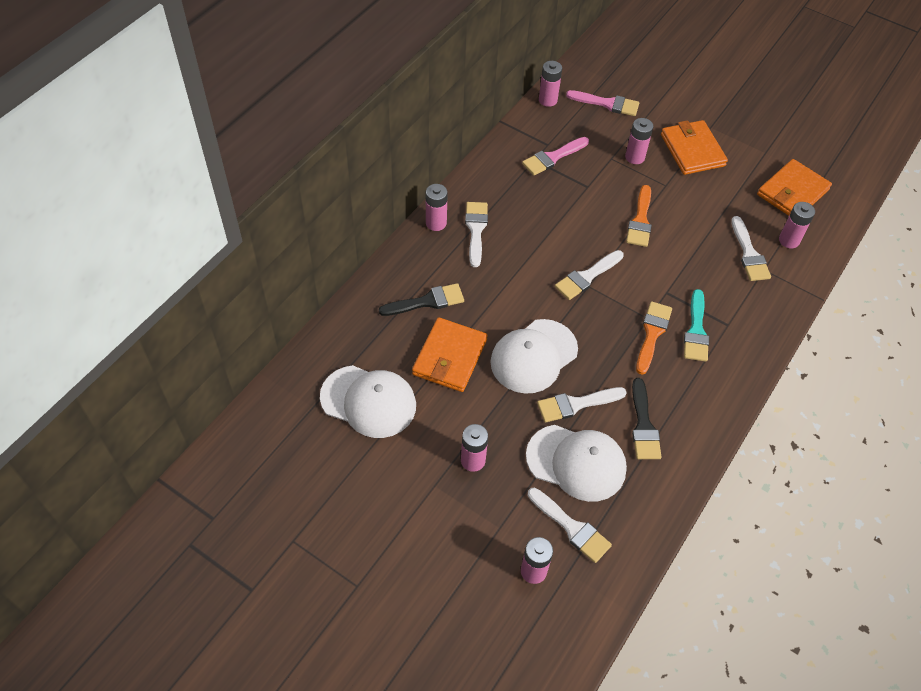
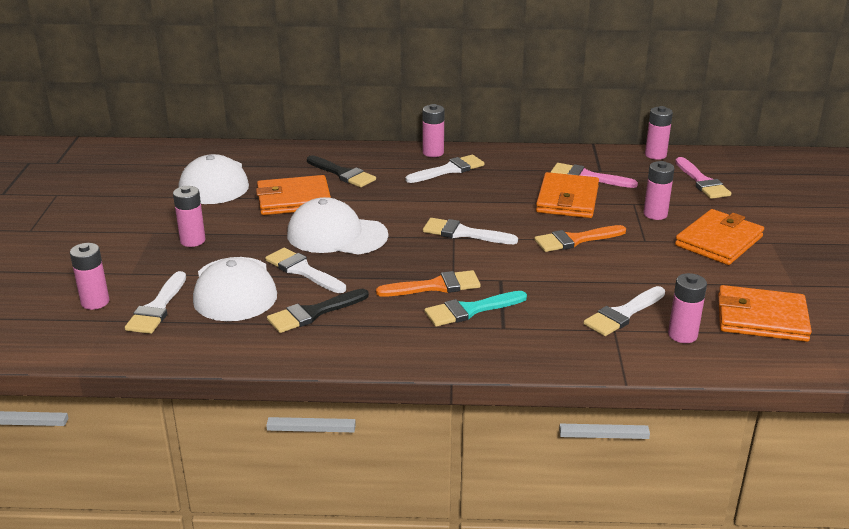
camera: 60 degrees right, 25 degrees down
(579, 189) = (567, 199): none -> orange wallet

